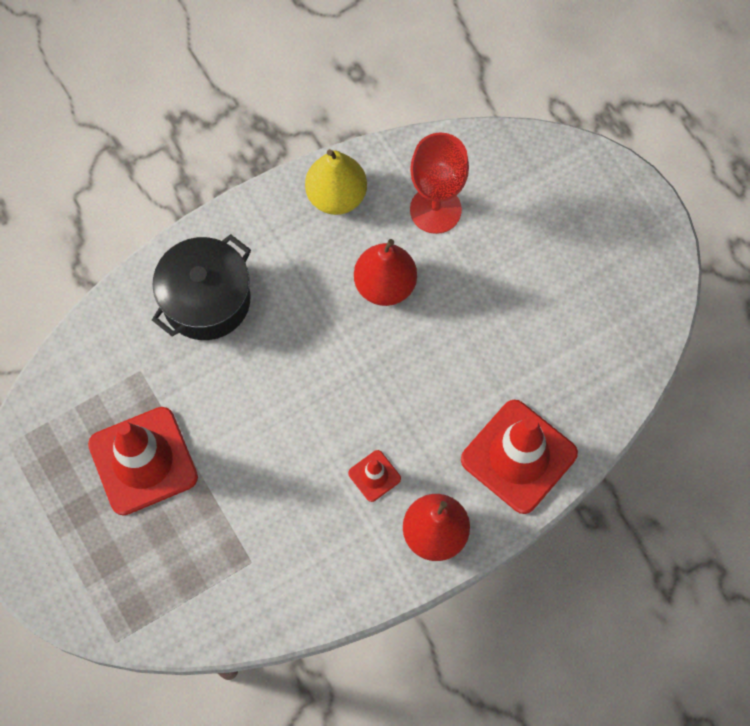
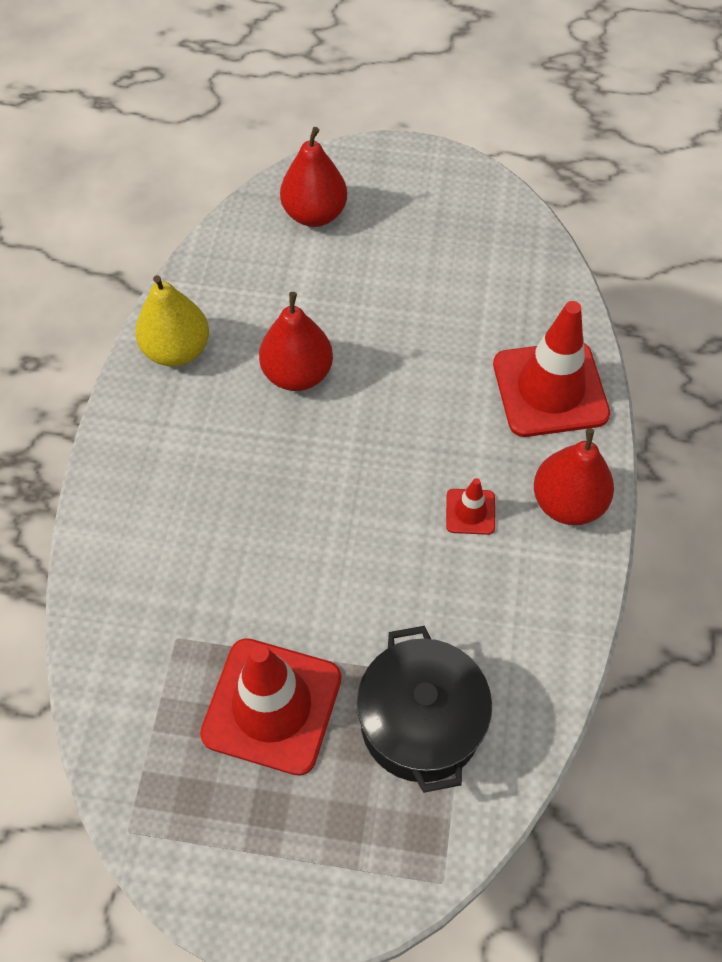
camera: 50 degrees left, 10 degrees down
(206, 300) = (165, 525): black pot -> black pot (421, 722)
(435, 209) = (267, 289): red goblet -> none
(528, 186) = (314, 214): none -> red pear

